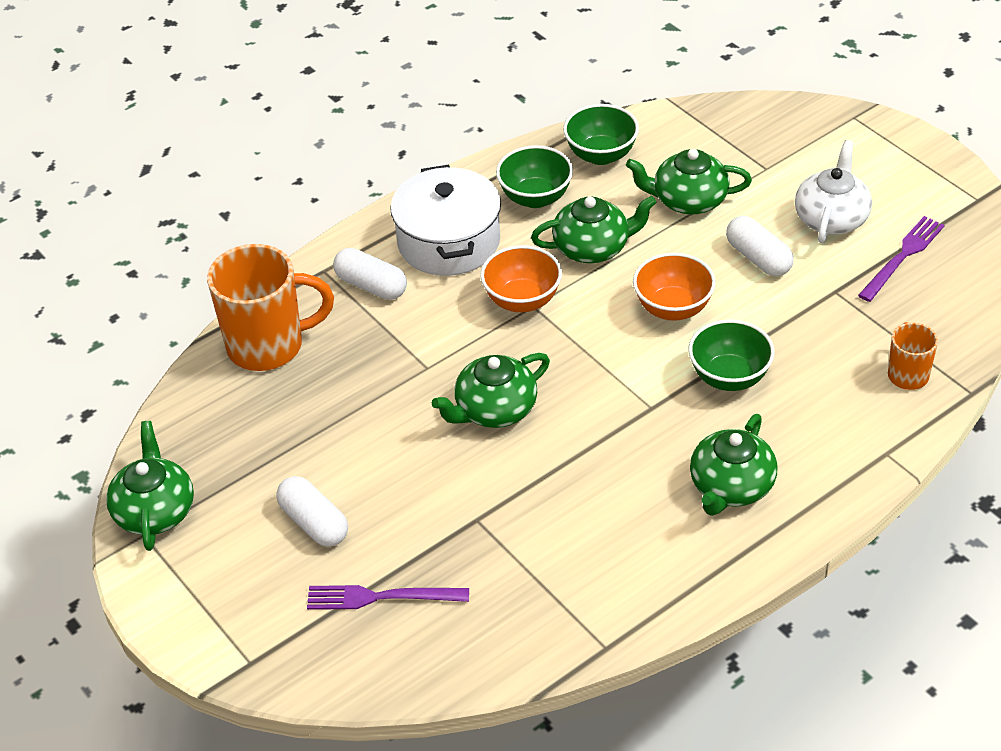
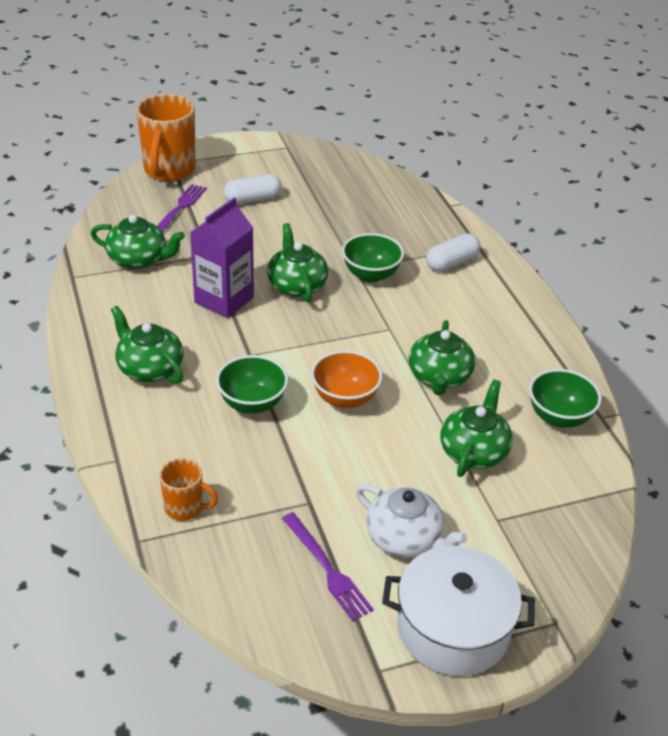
camera: 105 degrees right, 5 degrees down
(155, 511) = (301, 153): green teapot -> green teapot (138, 259)
(268, 346) = (415, 212): orange mug -> orange mug (169, 170)
(448, 242) = (482, 307): white pot -> white pot (453, 628)
(522, 300) = (398, 325): orange bowl -> none
(535, 198) = (516, 364): green bowl -> green bowl (371, 275)
(563, 468) = (224, 300): none -> purple carton
(758, 258) = (377, 469): white capsule -> none

